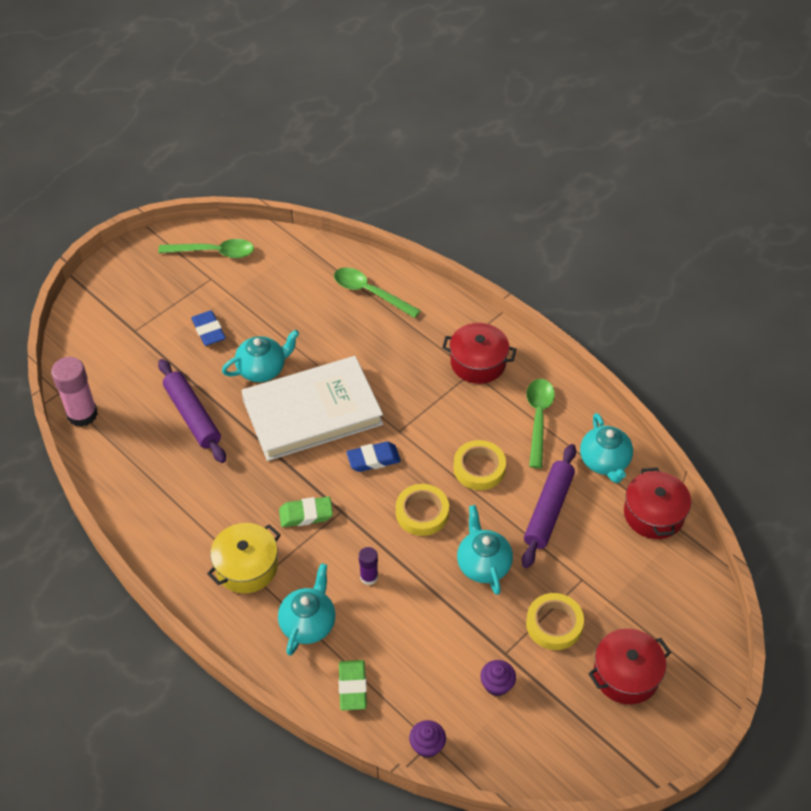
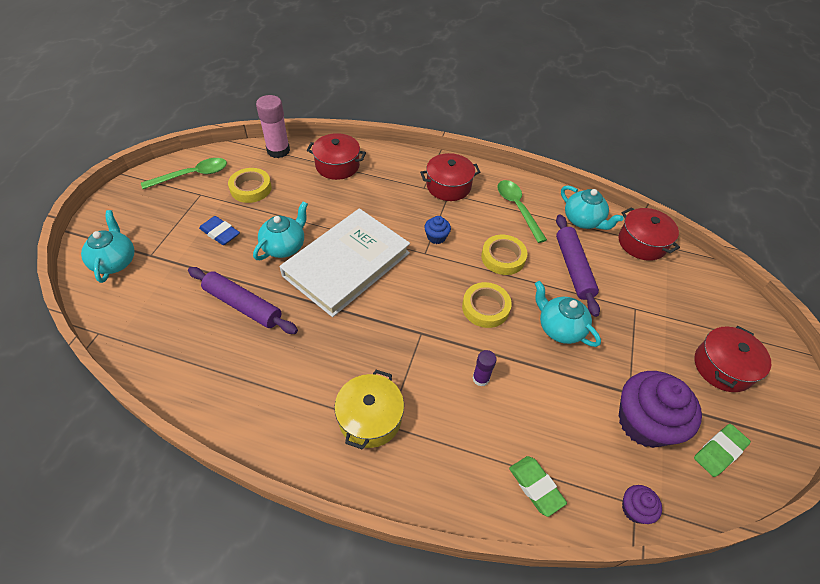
camera: 30 degrees left, 0 degrees up
(82, 414) = (132, 344): pink glue stick -> pink glue stick (278, 150)
(306, 514) = (393, 348): green eraser -> green eraser (719, 451)
(308, 623) = (458, 445): turquoise teapot -> turquoise teapot (115, 262)
(370, 293) = (337, 165): green spoon -> red pot
(373, 459) = (419, 282): blue eraser -> none
(423, 418) = (436, 237): none -> blue cupcake
(497, 684) = (644, 422): purple cupcake -> purple cupcake, size x2.21
(554, 624) = (644, 351): yellow tape -> yellow tape (251, 188)

